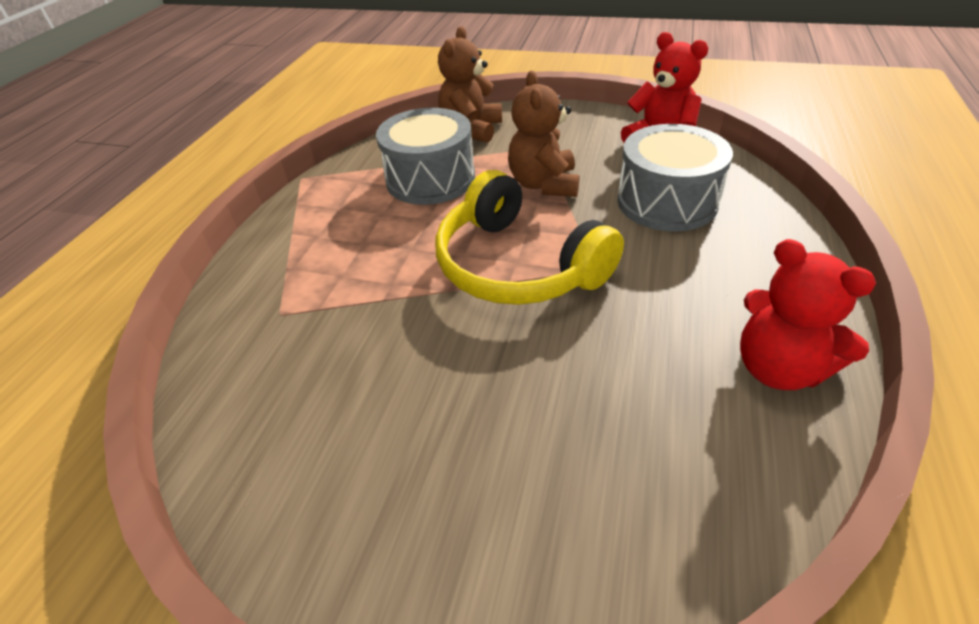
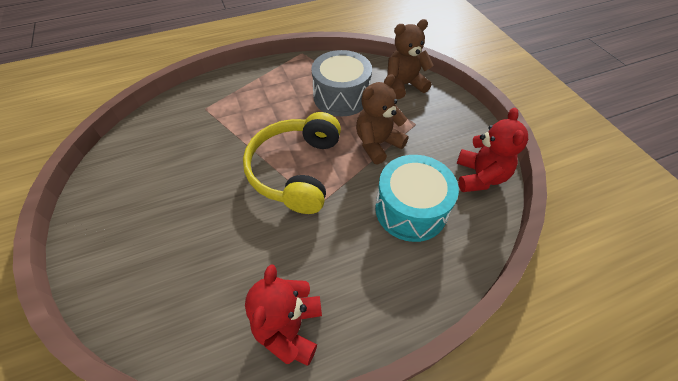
camera: 50 degrees right, 10 degrees up
(667, 202) = (411, 209): grey drum -> turquoise drum

